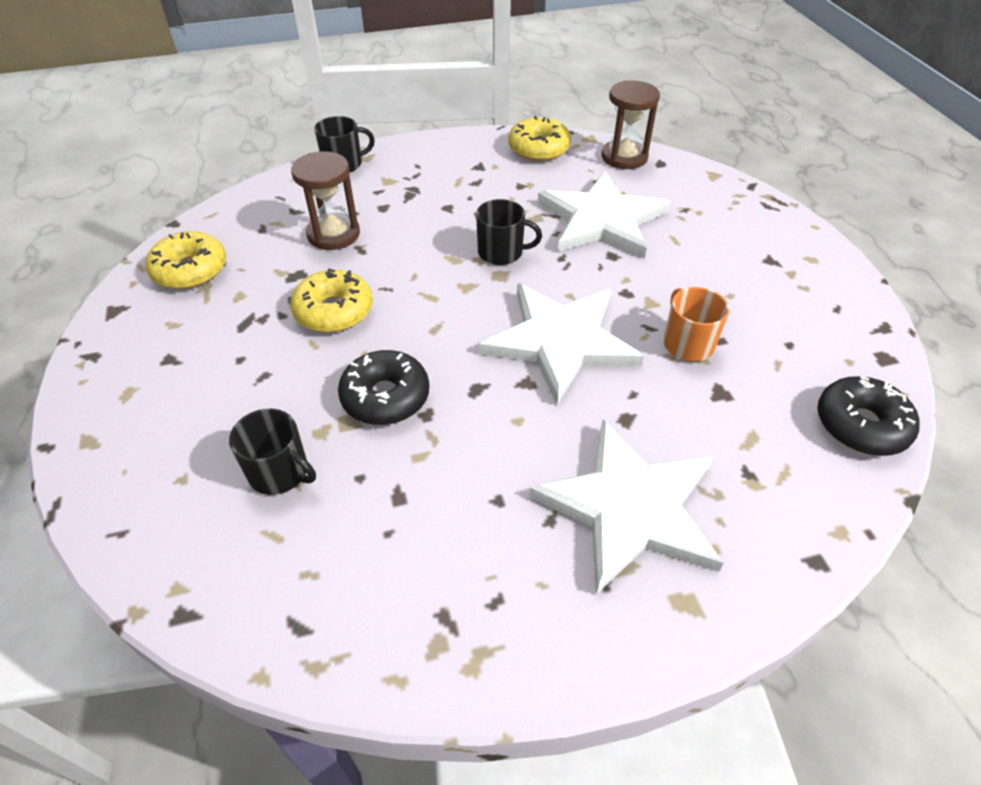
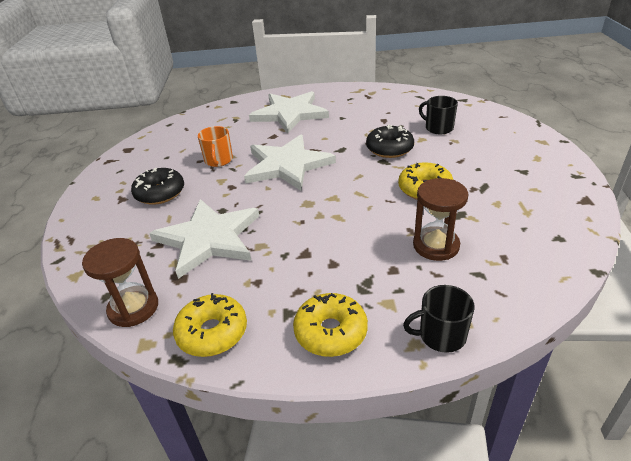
camera: 165 degrees left, 10 degrees down
(190, 270) = (547, 224): yellow donut -> yellow donut (330, 332)
(502, 252) = (300, 218): black mug -> none
(861, 425) = (172, 129): black donut -> black donut (160, 193)

